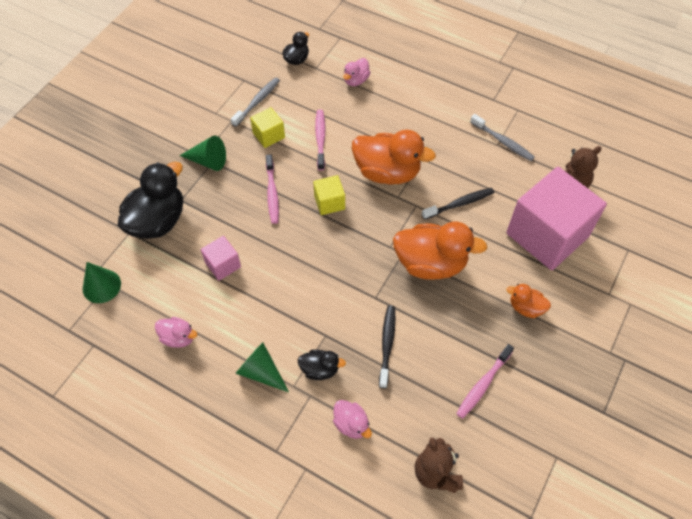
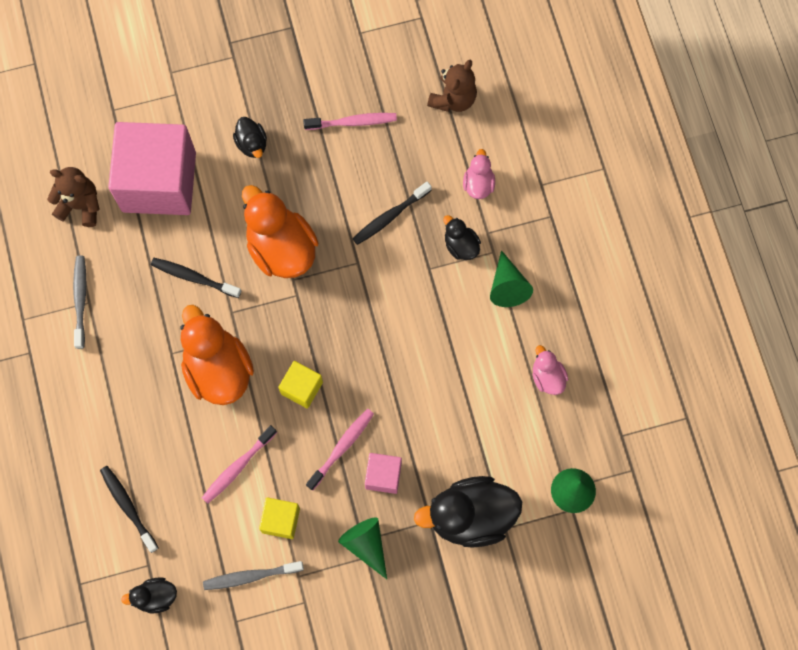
camera: 135 degrees left, 15 degrees up
(223, 265) = (452, 413): pink cube -> pink cube (383, 476)
(356, 80) = (128, 507): pink duck -> black toothbrush
(525, 307) = (252, 144): orange duck -> black duck

